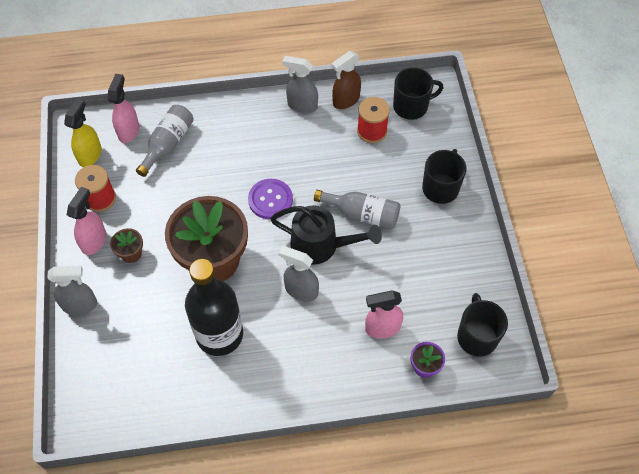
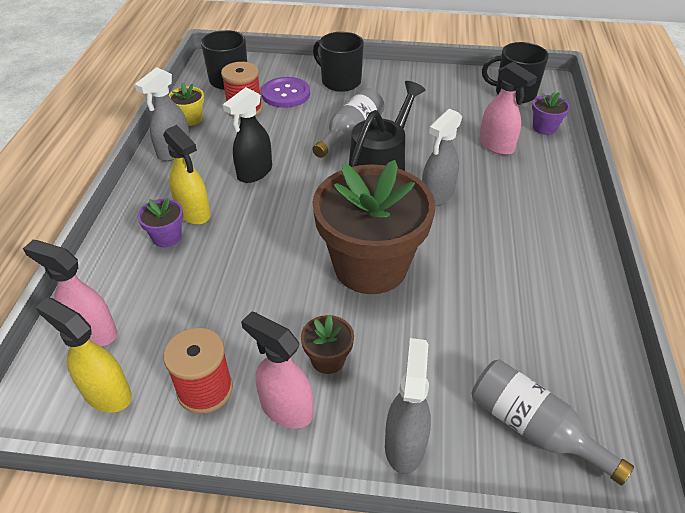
camera: 75 degrees left, 15 degrees down
(168, 144) = (150, 287): grey bottle -> grey bottle (533, 428)
(212, 136) = (167, 237): none -> purple flower pot
(219, 334) = (486, 277): black bottle -> none
(239, 142) = (194, 213): none -> yellow spray bottle
(270, 200) = (299, 199): purple button -> purple button (286, 94)
(292, 163) = (254, 173): none -> black spray bottle
(345, 100) = (190, 119): brown spray bottle -> yellow flower pot
(382, 328) = (496, 146): pink spray bottle -> pink spray bottle turned 45 degrees counterclockwise

